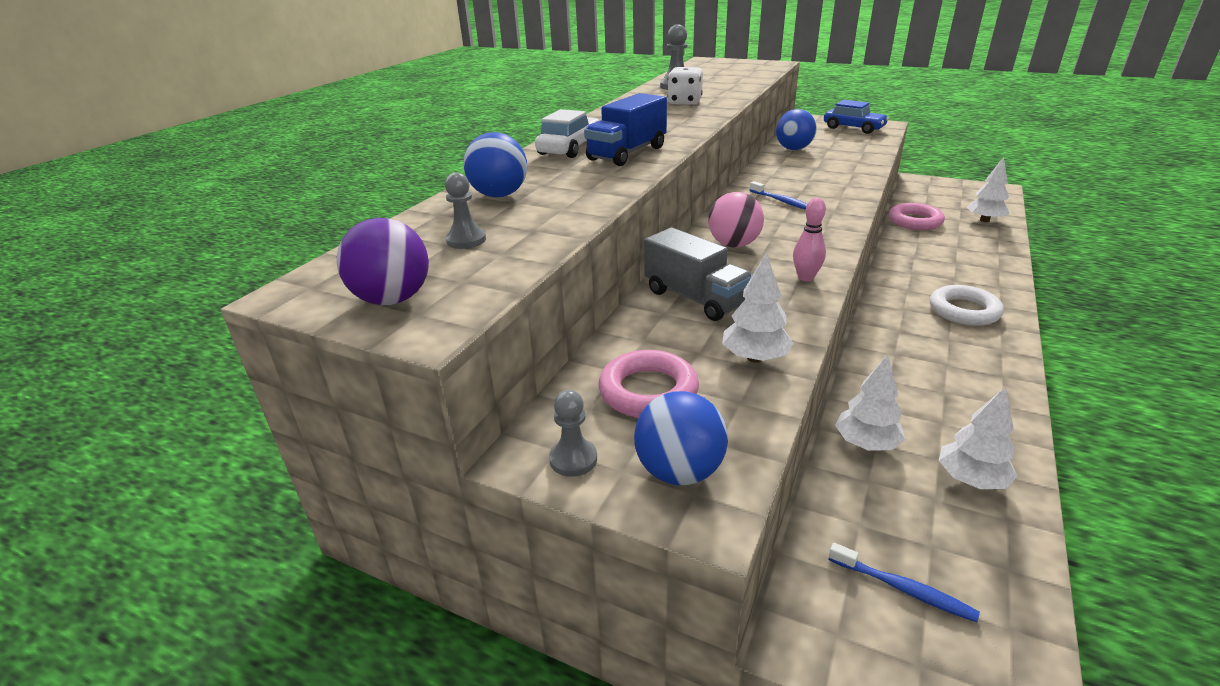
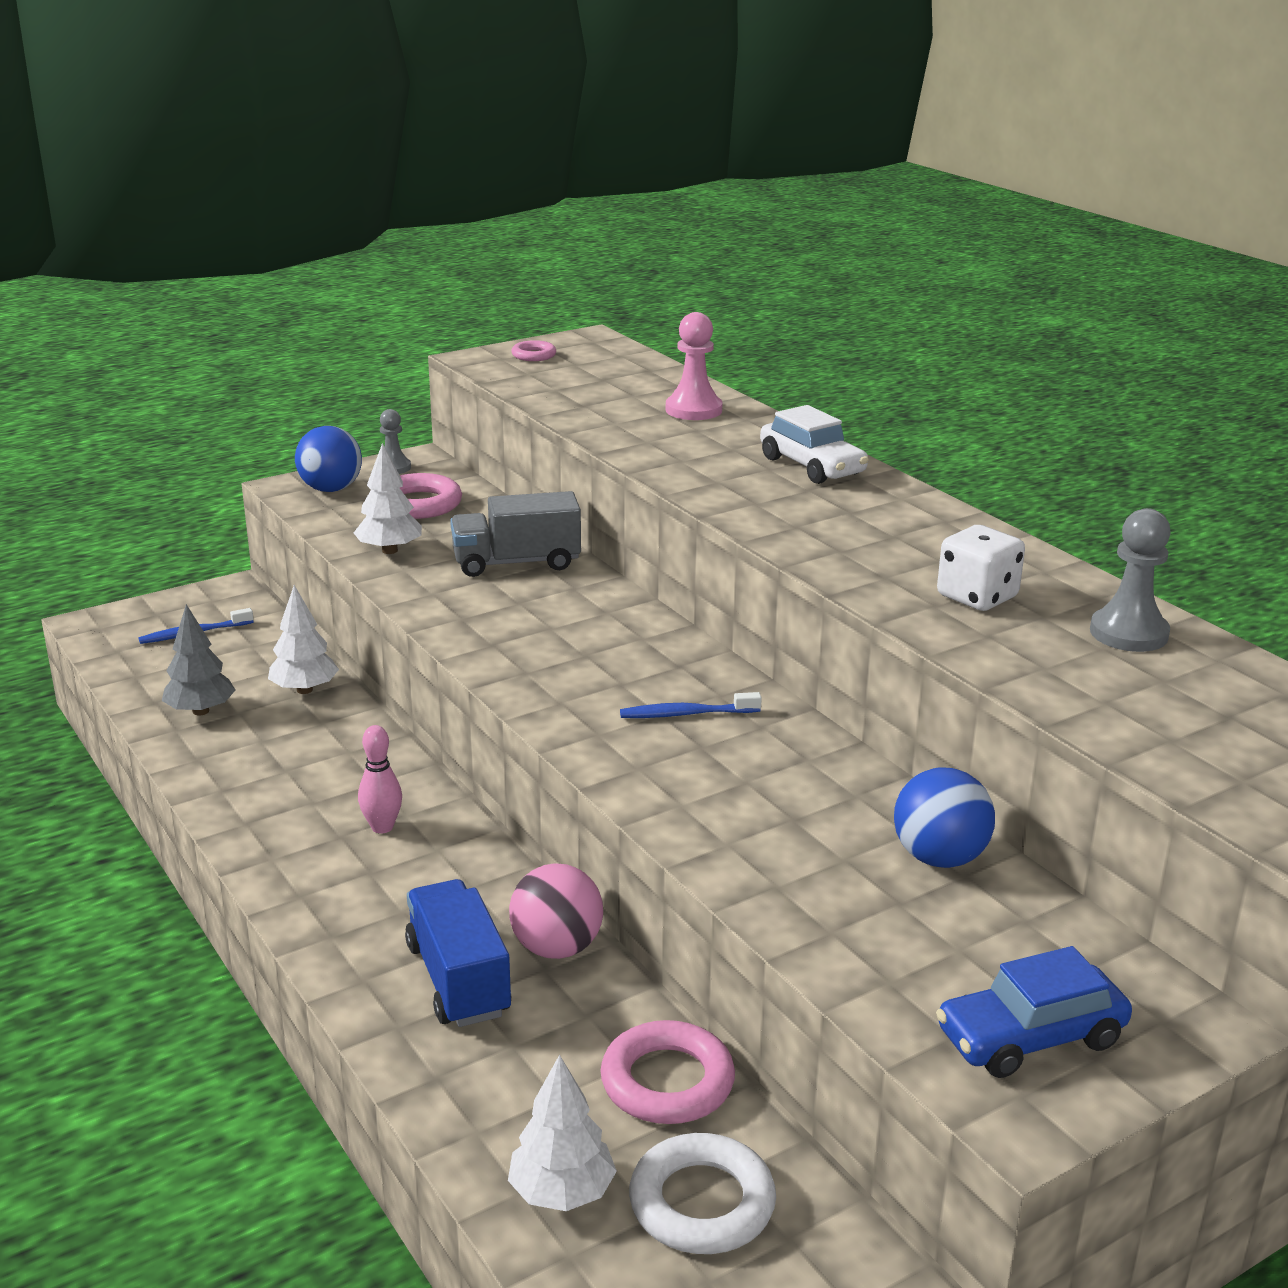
camera: 120 degrees right, 5 degrees down
(393, 299) = (534, 355): purple ball -> pink ring
(466, 240) = (601, 384): grey pawn -> none
(499, 195) = (693, 410): blue ball -> pink pawn
(627, 153) = (743, 485): blue truck -> blue truck (458, 979)
(734, 244) = (600, 624): pink ball -> pink ball (556, 948)
(805, 278) = (466, 627): pink bowling pin -> pink bowling pin (382, 827)
(964, 311) = (366, 893): white ring -> white ring (702, 1203)
(971, 480) = (200, 711): white tree -> grey tree

